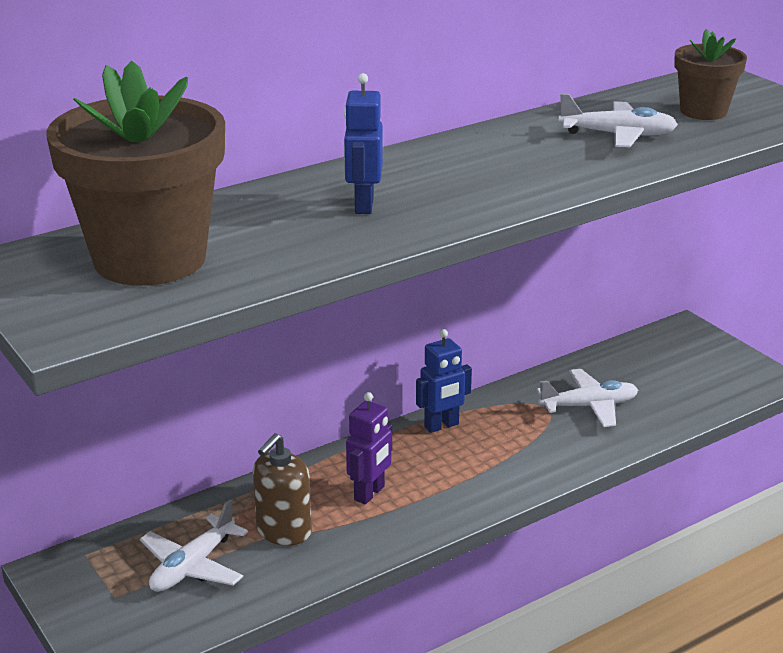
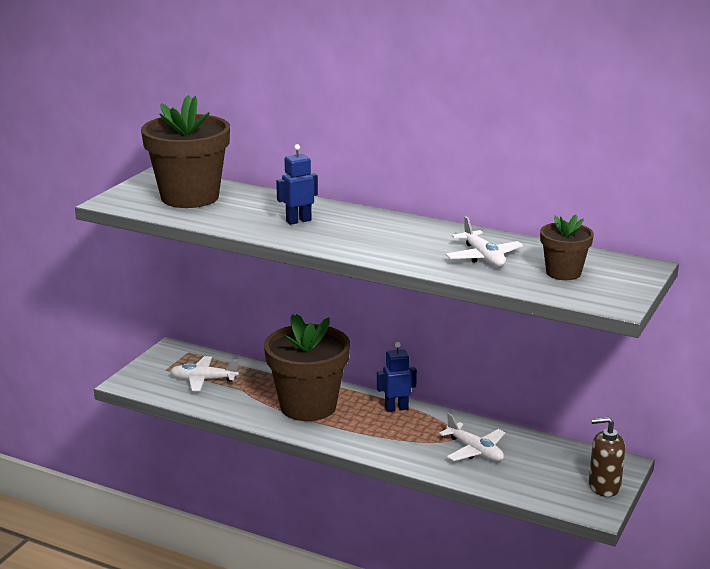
camera: 60 degrees right, 5 degrees down
(283, 531) = (252, 393): brown soap dispenser -> brown soap dispenser (604, 486)
(370, 493) = (308, 406): purple robot -> brown flower pot
(441, 426) = (396, 408): blue robot -> blue robot turned 135 degrees clockwise

